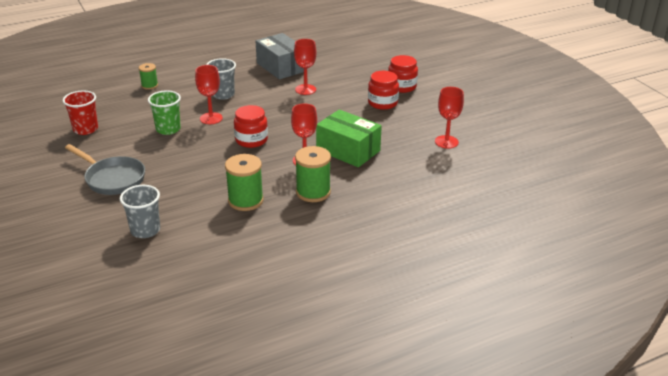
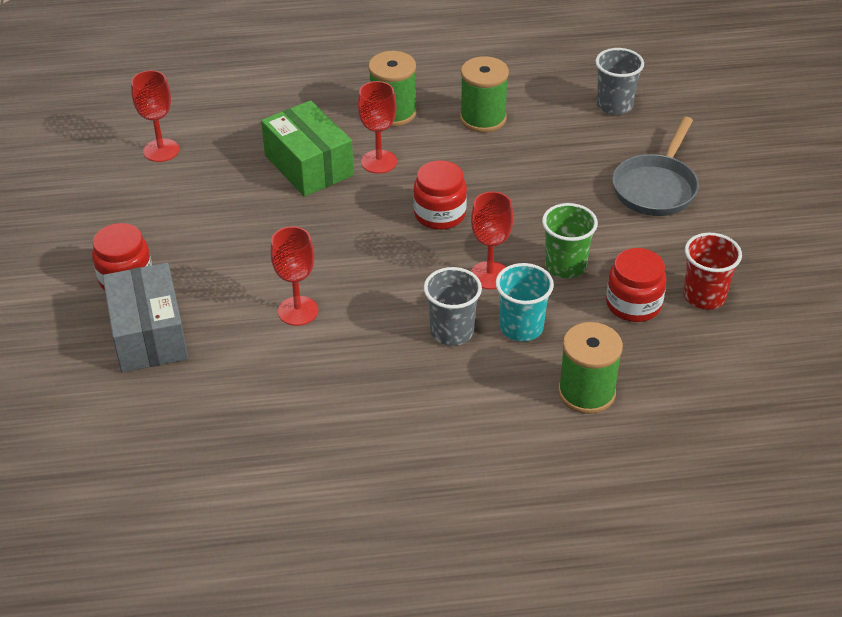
camera: 160 degrees left, 10 degrees up
(112, 179) = (656, 187): grey pan -> grey pan turned 120 degrees counterclockwise
(149, 85) = (586, 392): green spool -> green spool, size x1.70
(187, 101) = (521, 327): none -> turquoise cup
(281, 67) = (309, 391): grey box -> grey box (149, 334)
(382, 103) = (190, 246): red jar -> red jar (633, 304)

